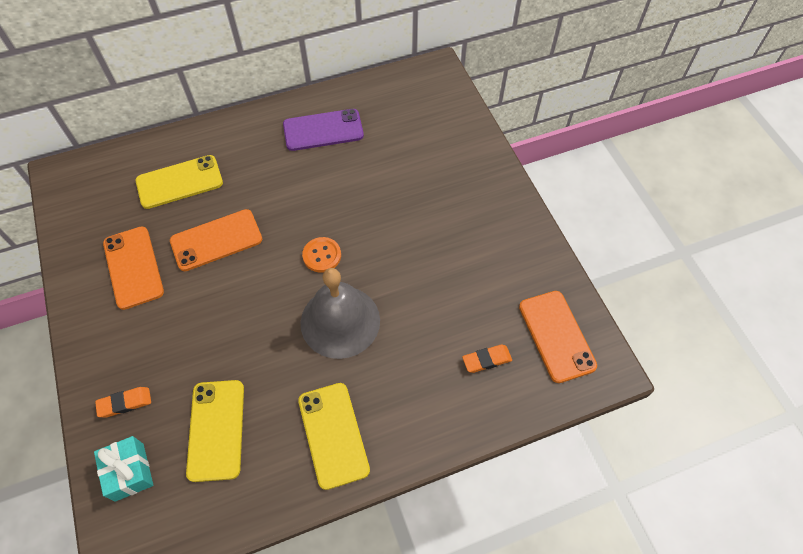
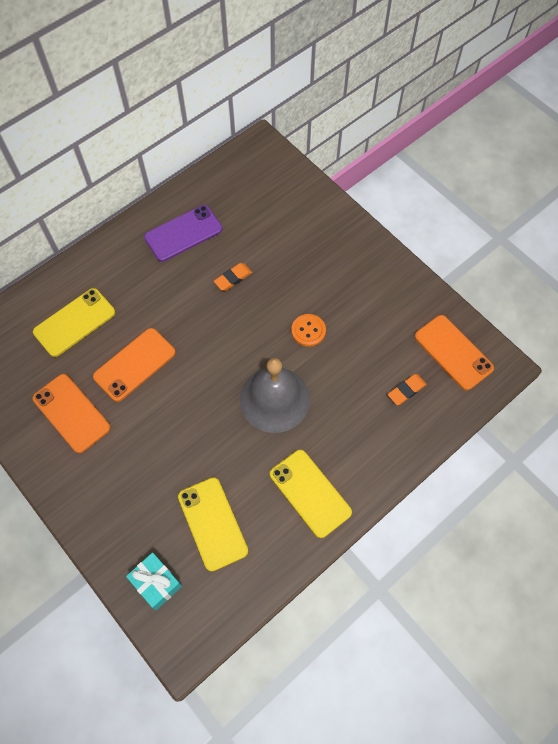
camera: 20 degrees left, 5 degrees up
(125, 403) = (124, 530): orange eraser -> orange eraser (233, 278)
(322, 255) = (234, 348): orange button -> orange button (308, 331)

